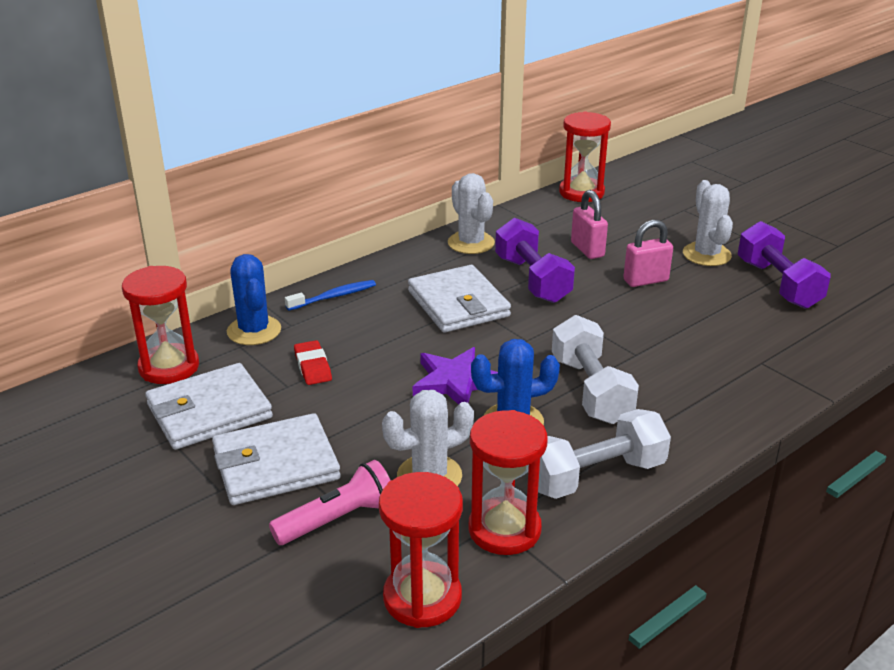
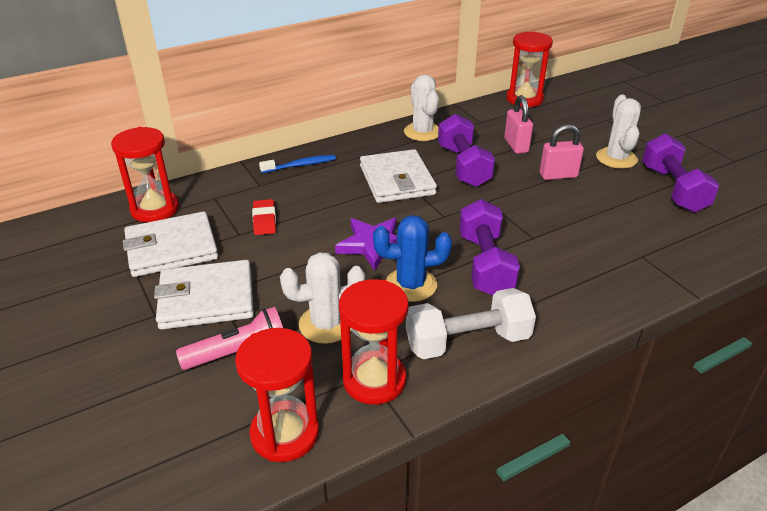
camera: 10 degrees right, 5 degrees up
(254, 331) = (229, 187): blue cactus -> none
(591, 390) = (485, 264): white dumbbell -> purple dumbbell

